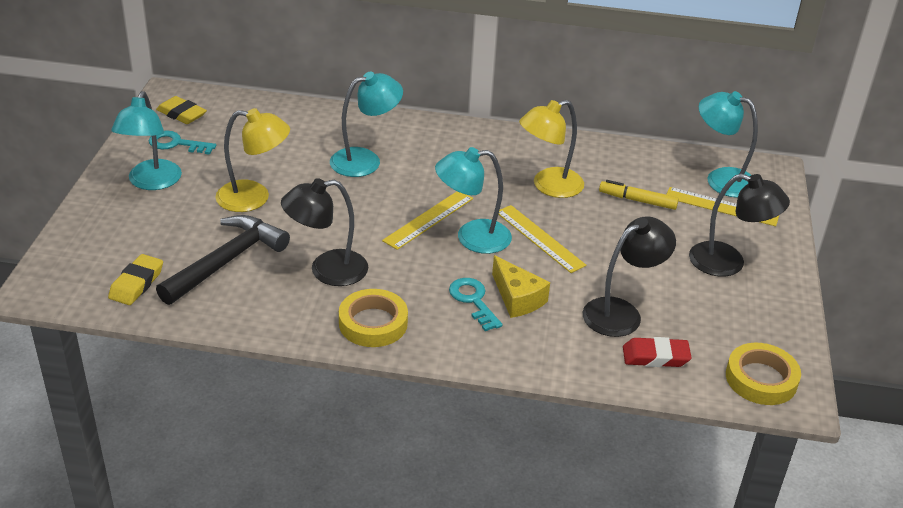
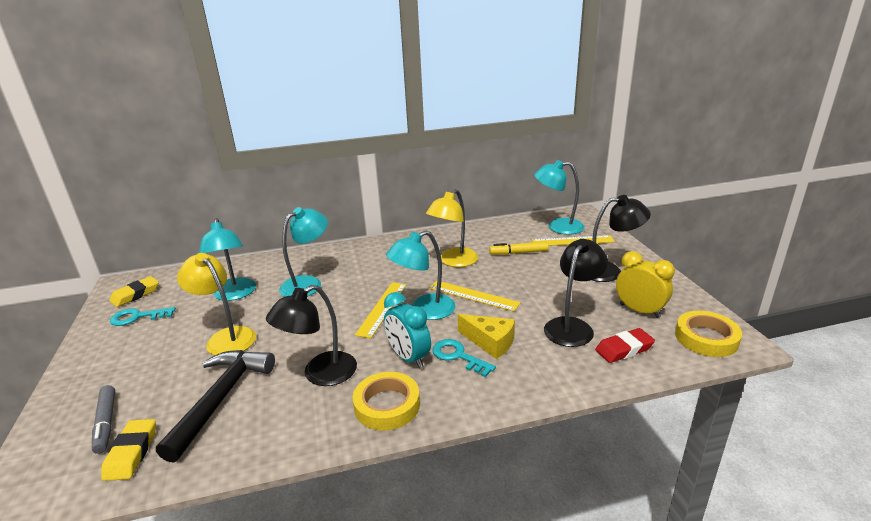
camera: 20 degrees left, 10 degrees down
(122, 248) = (106, 422): none -> grey marker
(151, 182) = (122, 354): turquoise lamp -> turquoise lamp (235, 294)
(181, 114) = (135, 295): yellow eraser -> yellow eraser turned 60 degrees counterclockwise
(254, 198) = (226, 337): yellow lamp -> yellow lamp turned 120 degrees counterclockwise
(422, 284) = (408, 358): none -> turquoise clock
(716, 323) = (639, 311): none -> yellow clock

